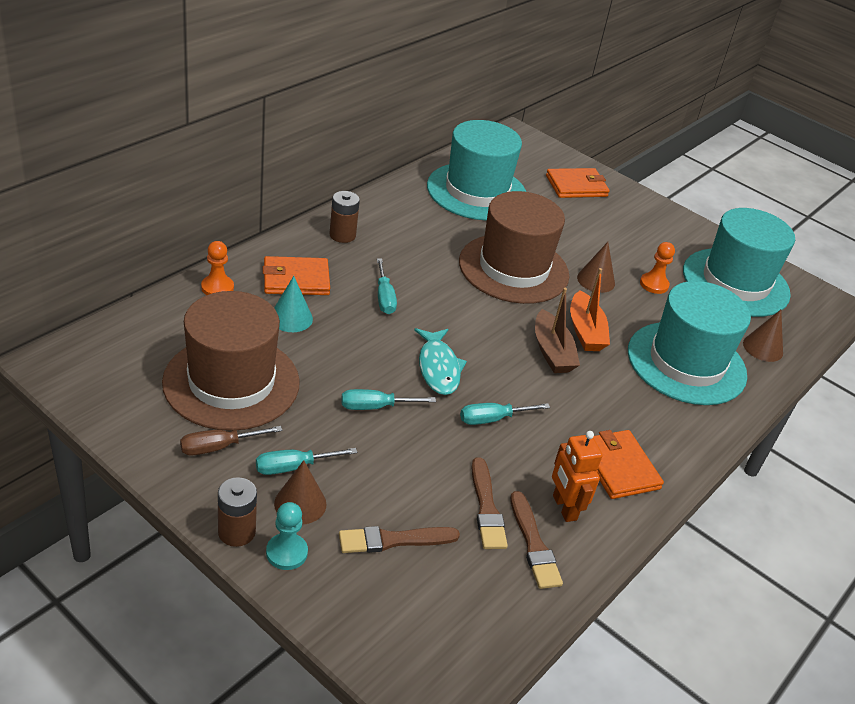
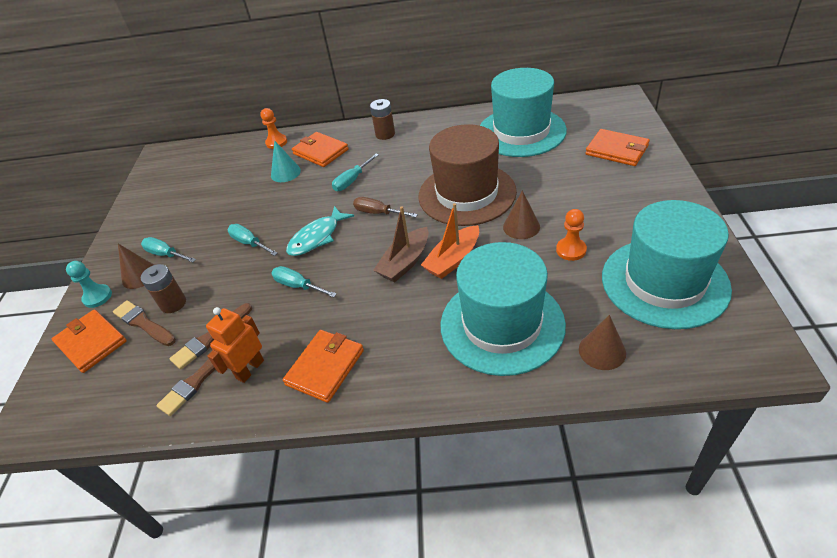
camera: 60 degrees right, 5 degrees up
(219, 447) = (155, 226): brown screwdriver -> brown screwdriver (378, 213)
(231, 382) = (208, 195): brown hat -> none
(236, 532) = (98, 273): brown battery -> brown battery (173, 303)
(366, 593) = (91, 342): none -> orange wallet

